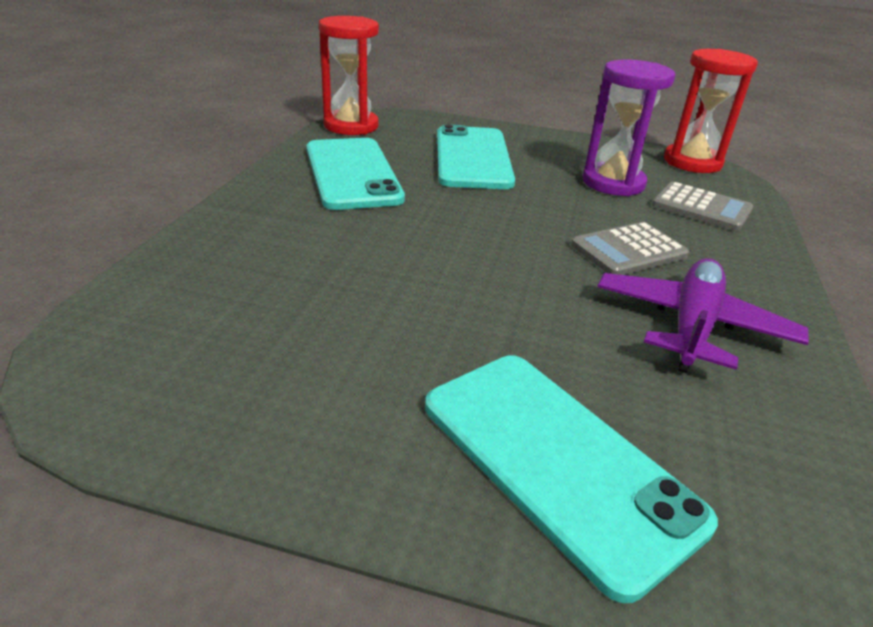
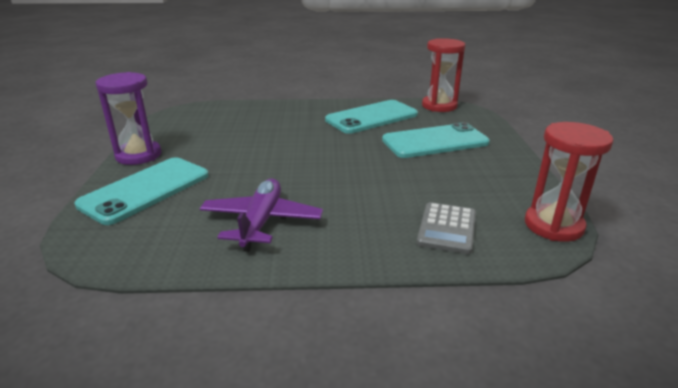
camera: 75 degrees right, 5 degrees down
(613, 183) = (453, 190): purple hourglass -> purple hourglass (138, 155)
(628, 250) = (343, 199): grey calculator -> none
(692, 326) = (261, 222): purple plane -> purple plane turned 90 degrees counterclockwise

